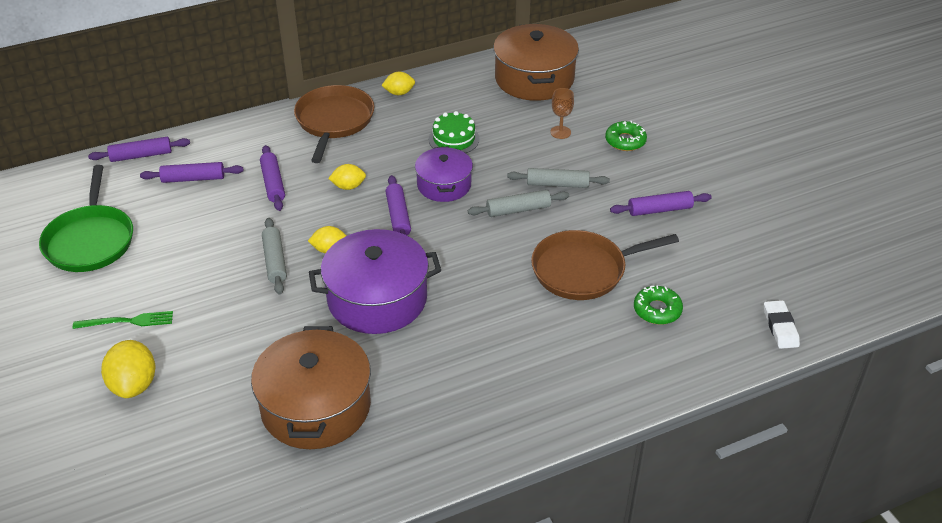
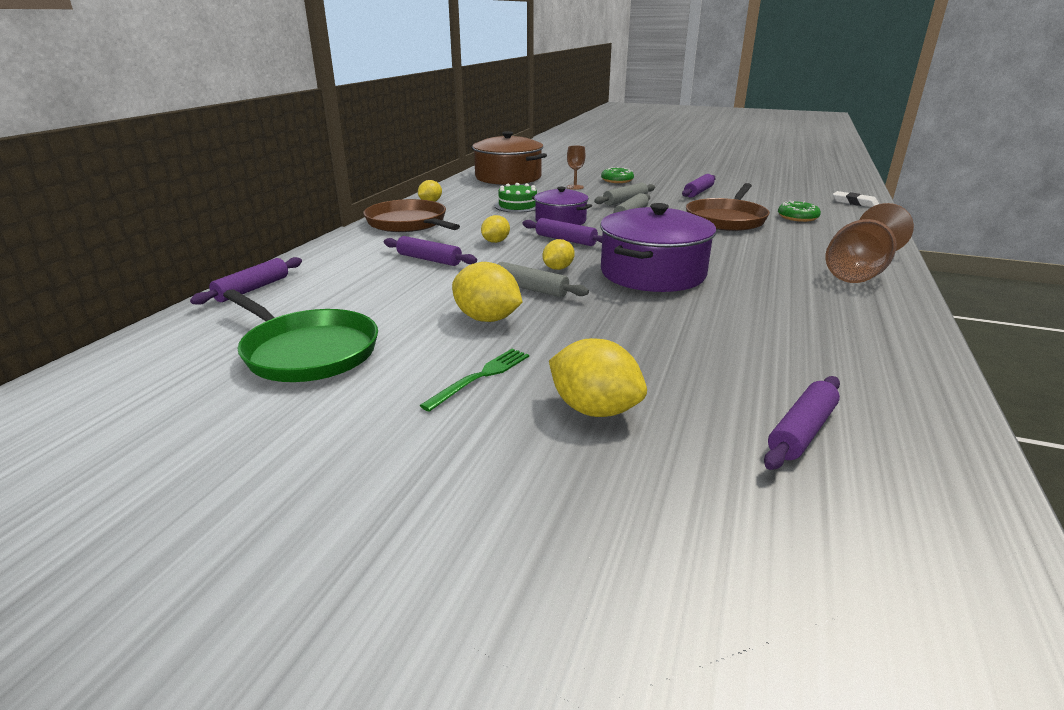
camera: 45 degrees left, 15 degrees down
(193, 179) = (344, 281): purple rolling pin -> purple rolling pin (801, 431)
(205, 274) = (487, 319): none -> yellow lemon
(316, 407) = (764, 335): brown pot -> none
(526, 407) = (859, 271): none -> brown goblet

